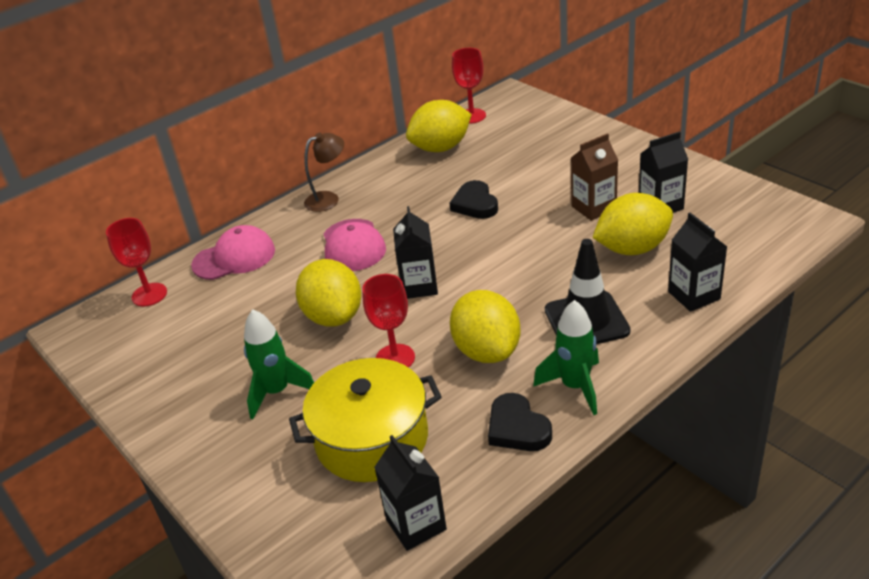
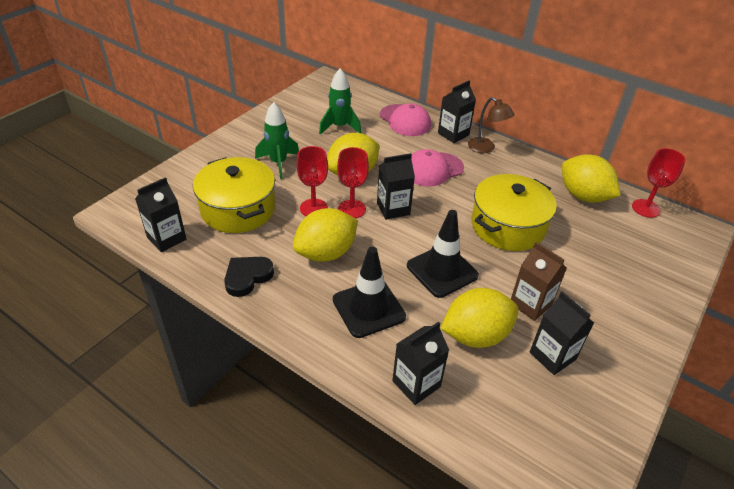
camera: 70 degrees right, 5 degrees up
(149, 295) = (361, 97): red goblet -> red goblet (351, 209)
(287, 220) = (453, 134): none -> black carton
(475, 204) = (507, 226): black heart -> yellow pot
(536, 259) = (442, 271): none -> black traffic cone
(575, 387) = (290, 306): green rocket -> green rocket (339, 127)
(632, 248) = (475, 335): yellow lemon -> yellow lemon turned 75 degrees counterclockwise

